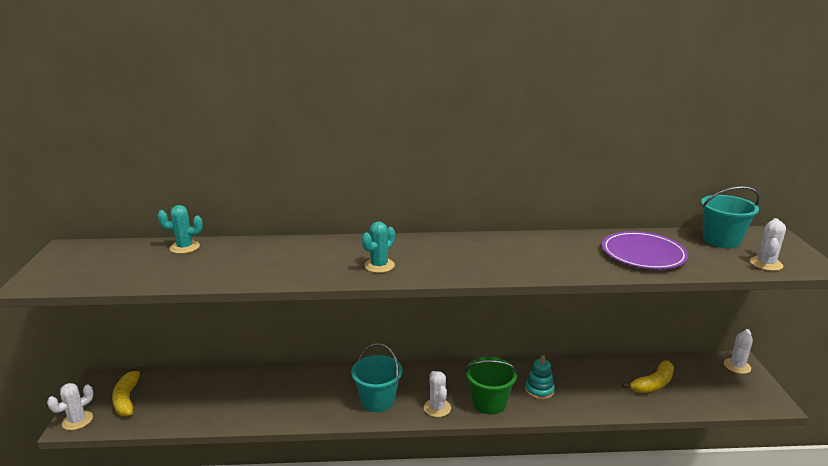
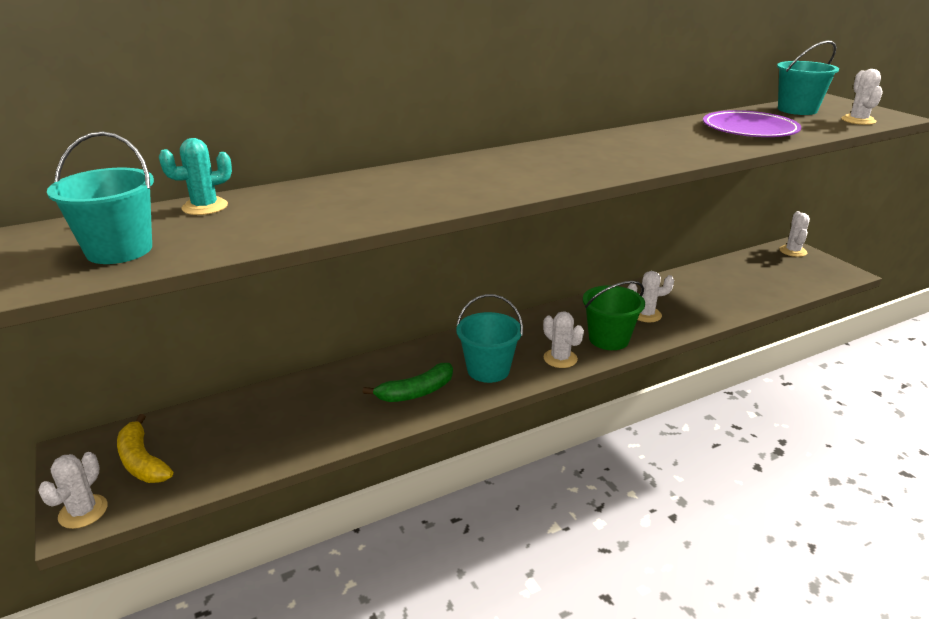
camera: 25 degrees left, 5 degrees up
(112, 270) = (119, 250): none -> turquoise bucket
(315, 403) = (416, 392): none -> green banana
(379, 266) = (500, 181): turquoise cactus -> none
(539, 390) = (646, 314): turquoise stacking toy -> white cactus
(653, 384) = (740, 282): yellow banana -> none

